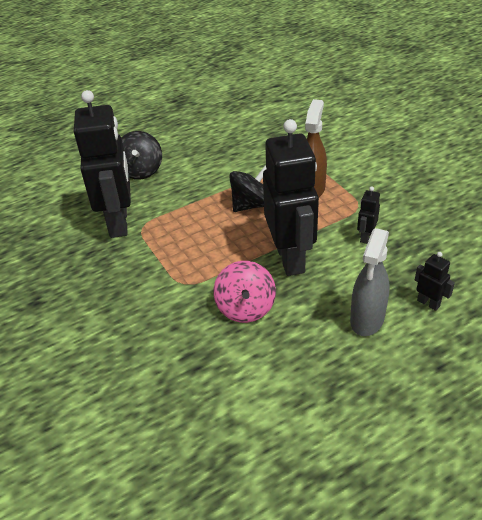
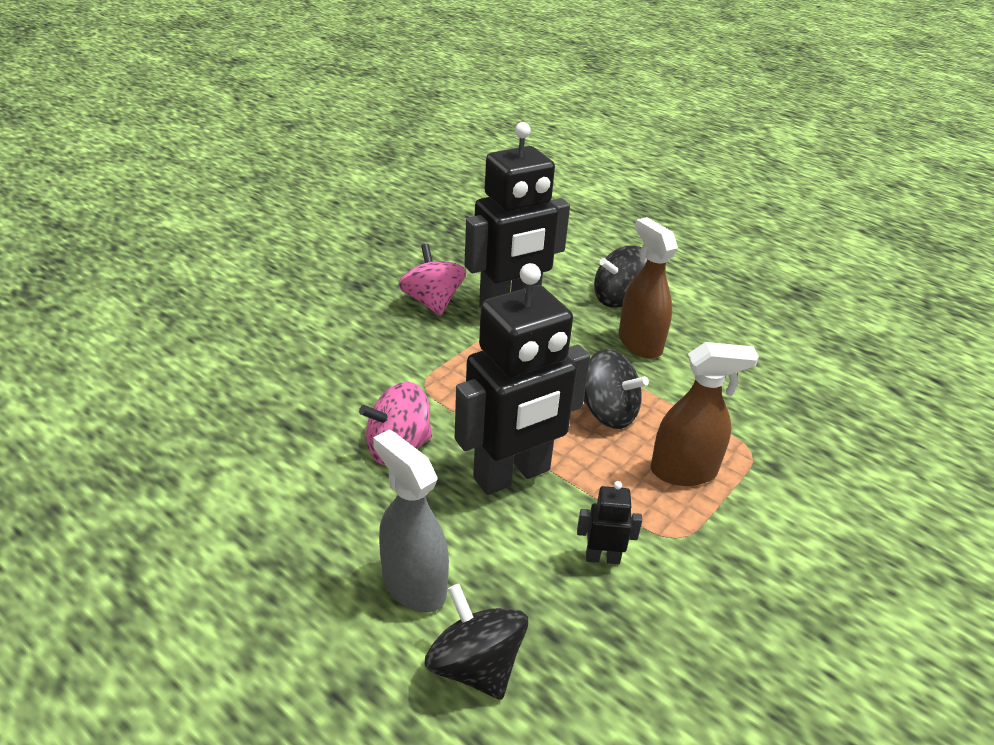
camera: 65 degrees right, 5 degrees down
(88, 262) = (432, 302): none -> pink spinning top
(193, 175) = (639, 343): none -> brown spray bottle
(367, 319) = (413, 585): grey spray bottle -> grey spray bottle turned 45 degrees clockwise
(428, 303) = (475, 666): black robot -> black spinning top

